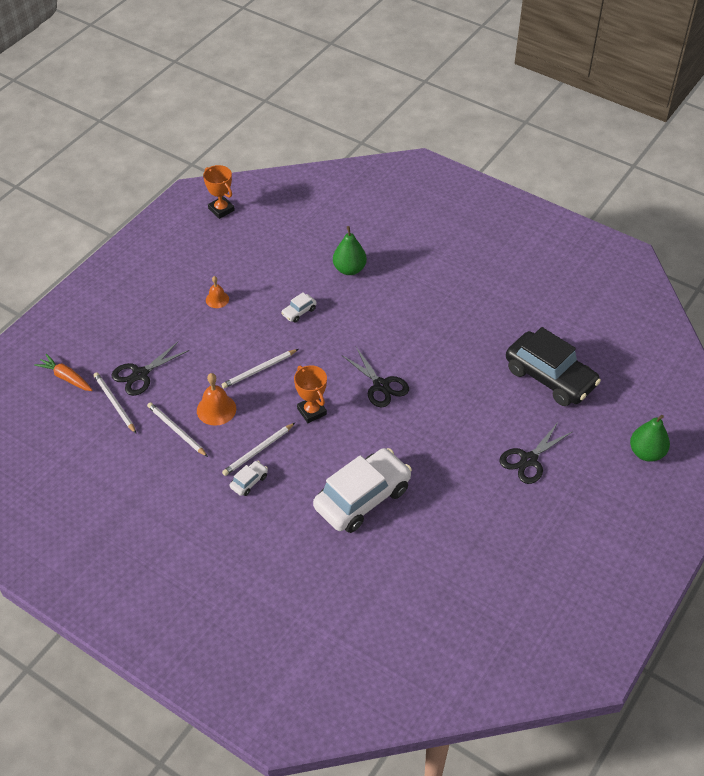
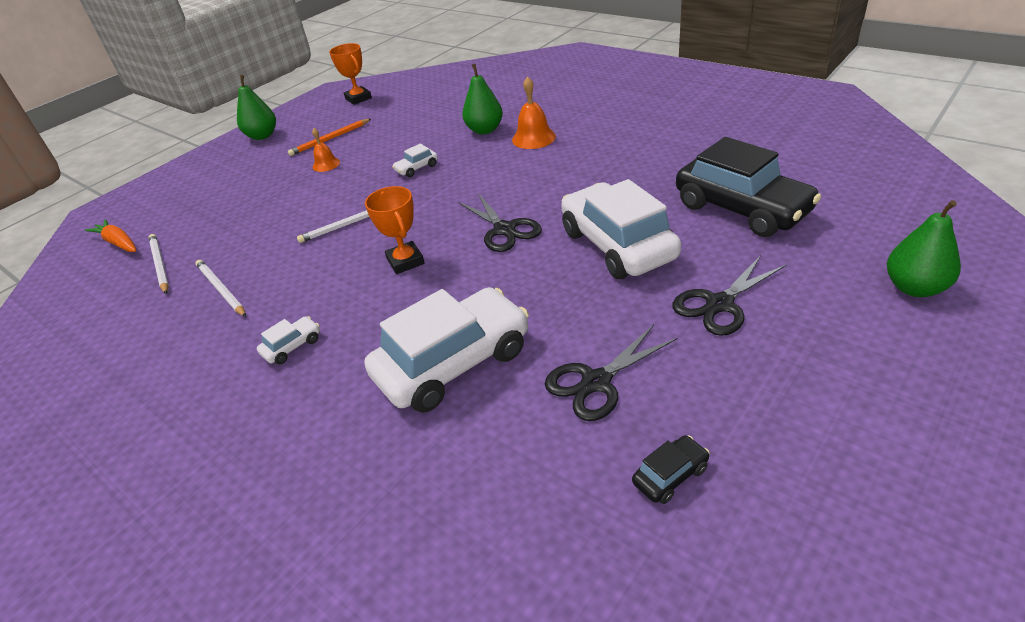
camera: 10 degrees right, 10 degrees down
(140, 374) = (206, 235): black scissors -> black scissors (596, 382)
(143, 254) = (262, 136): none -> green pear
(211, 266) = (330, 139): none -> orange pencil
(216, 409) = (282, 265): orange bell -> orange bell (533, 138)
(258, 450) = (319, 308): white pencil -> none
(463, 406) = (617, 245): none -> white car
(494, 572) = (670, 475): none -> black car

